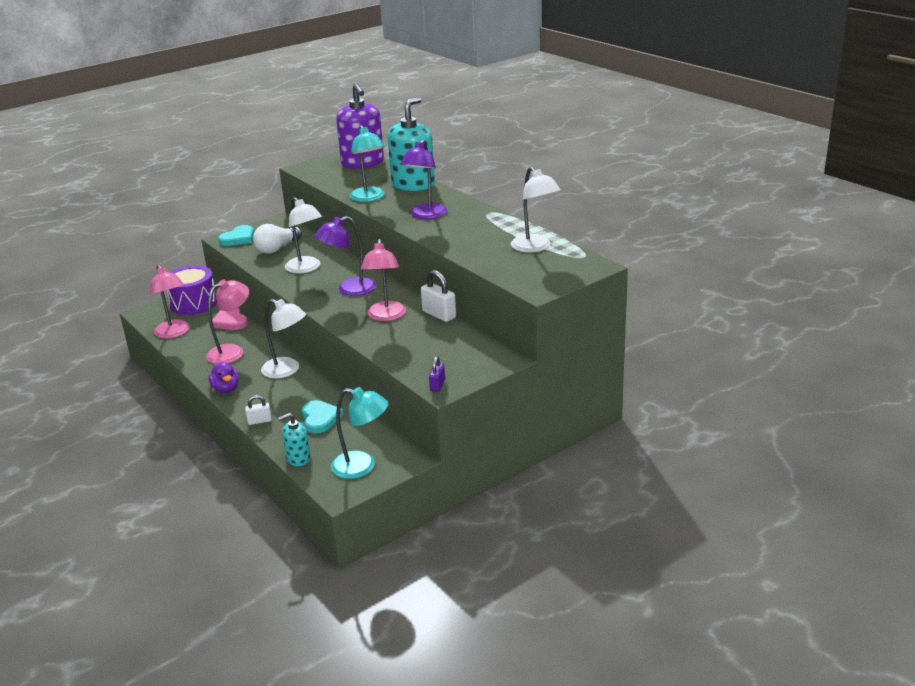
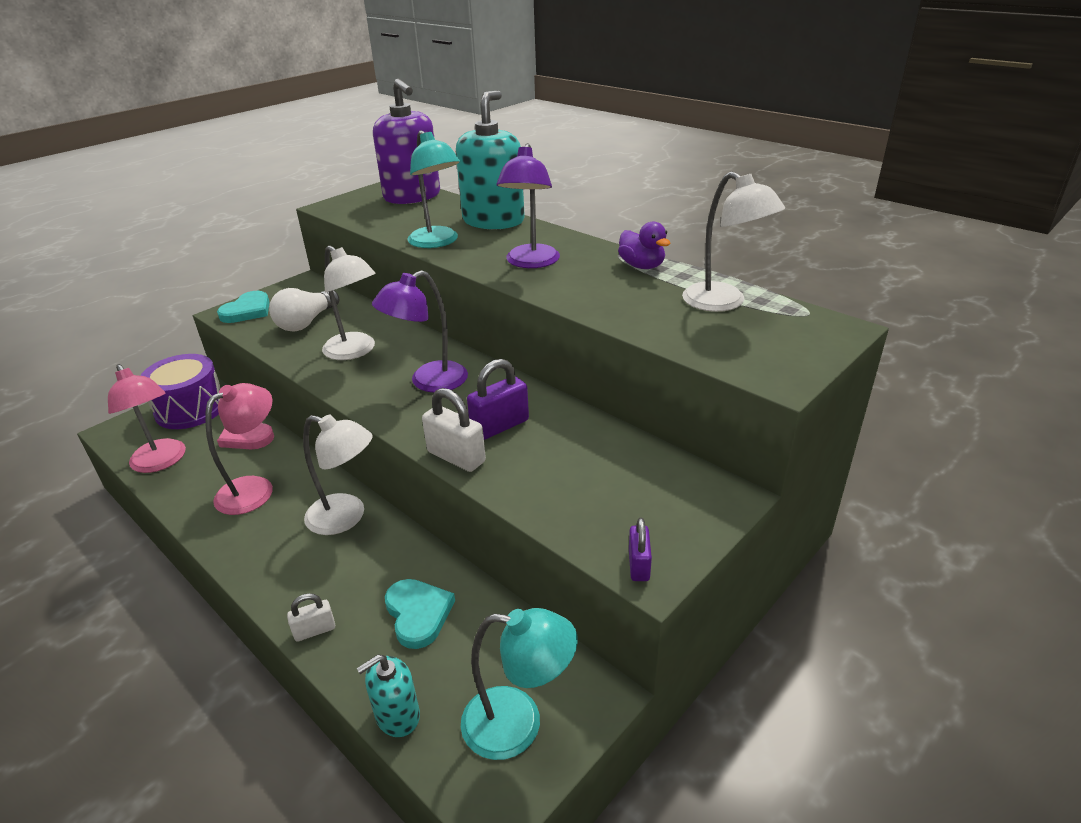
camera: 10 degrees left, 5 degrees up
(226, 389) = (250, 564): purple duck -> purple duck (642, 266)
(386, 316) = (500, 426): pink lamp -> purple padlock
(439, 314) = (582, 416): white padlock -> white padlock (456, 457)

